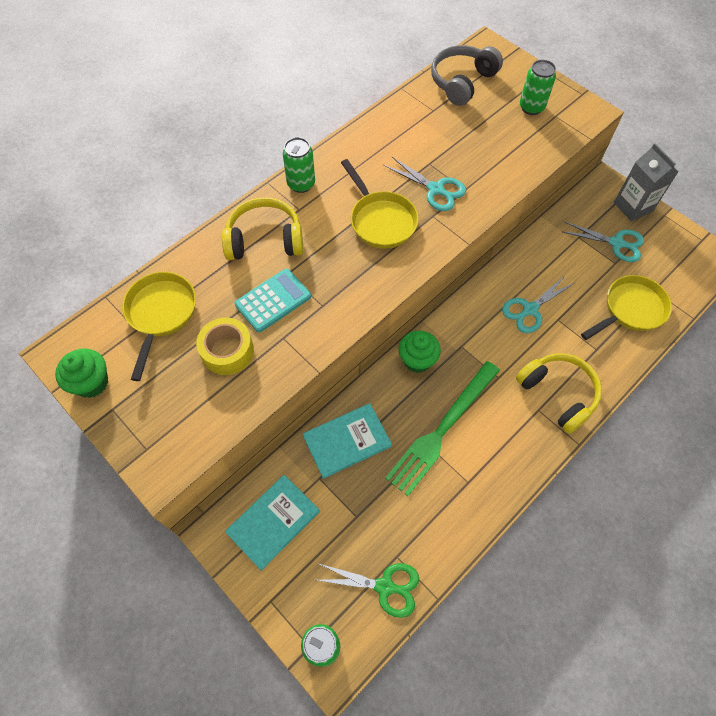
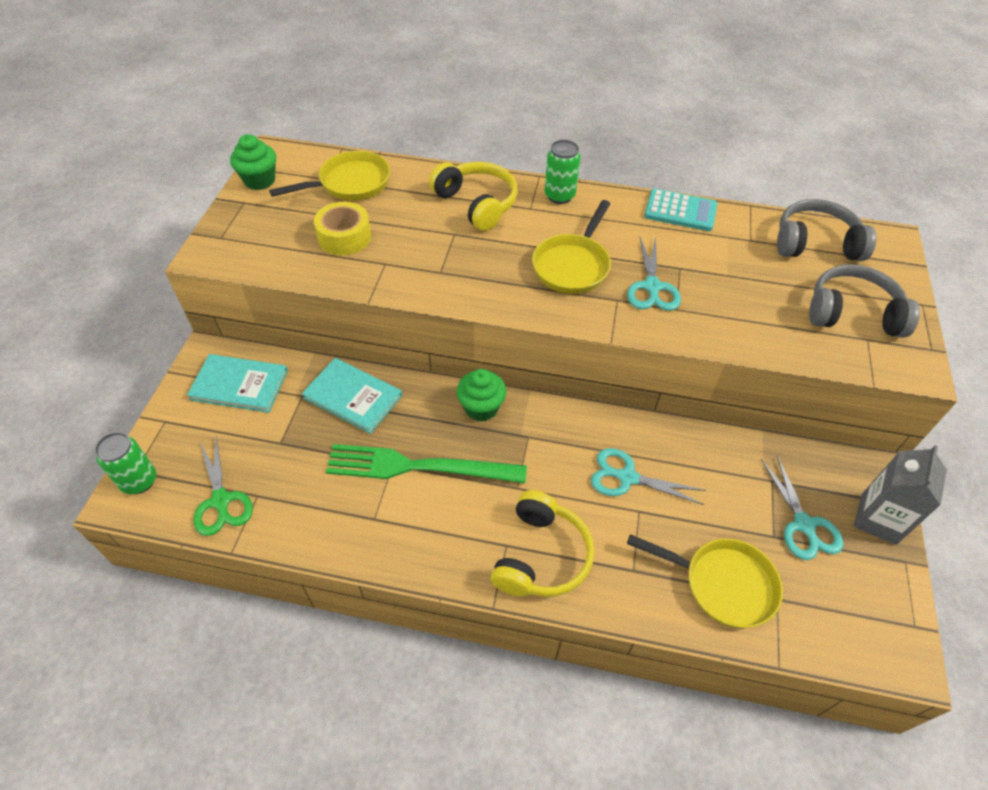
camera: 55 degrees right, 10 degrees down
(273, 300) = (418, 239): turquoise calculator -> turquoise calculator (680, 211)
(531, 107) = (852, 313): green can -> grey headphones

